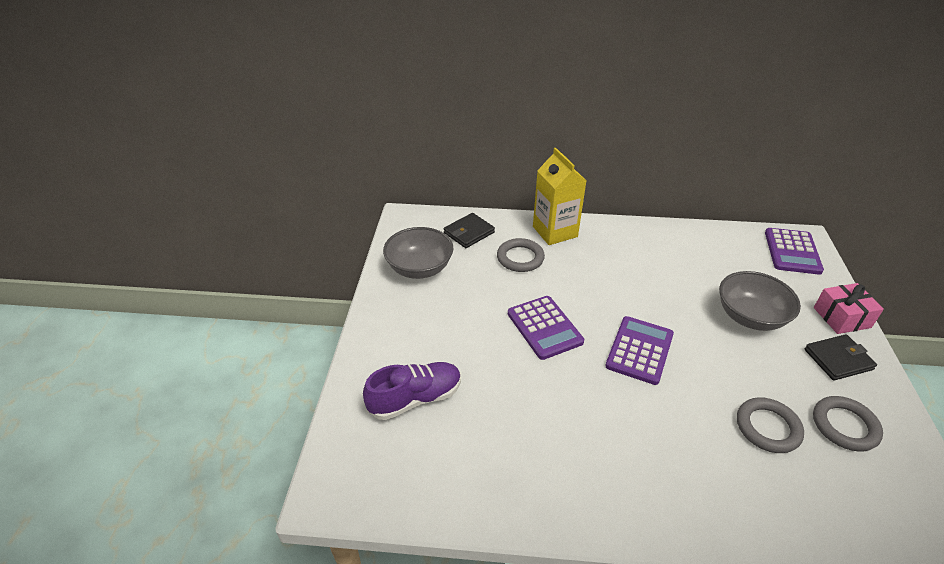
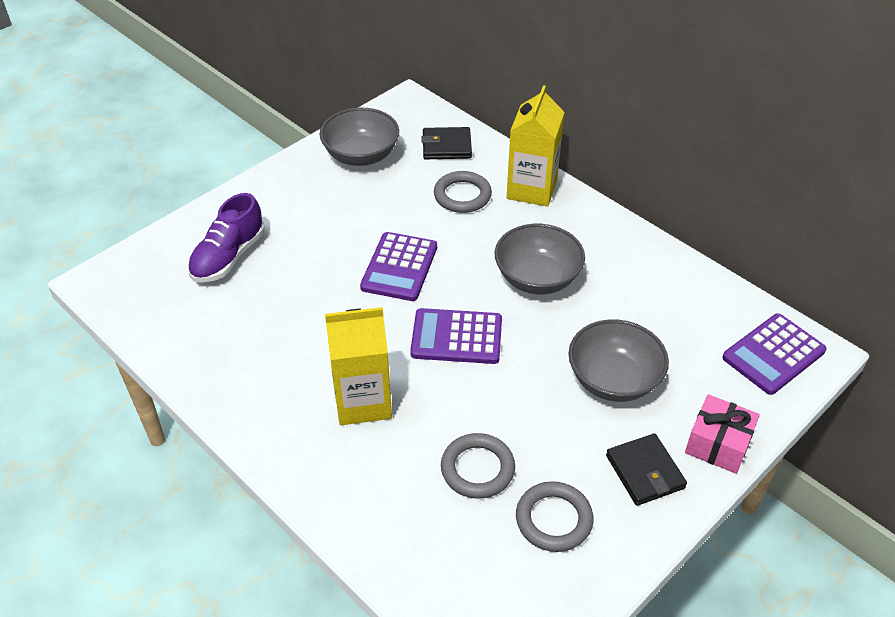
camera: 40 degrees right, 5 degrees up
(415, 399) = (228, 257): purple shoe -> purple shoe turned 105 degrees clockwise
(631, 283) = (537, 278): none -> grey bowl
(639, 350) = (456, 337): purple calculator -> purple calculator turned 150 degrees counterclockwise
(647, 436) = (363, 401): none -> yellow carton
(838, 359) = (645, 472): black wallet -> black wallet turned 45 degrees clockwise

